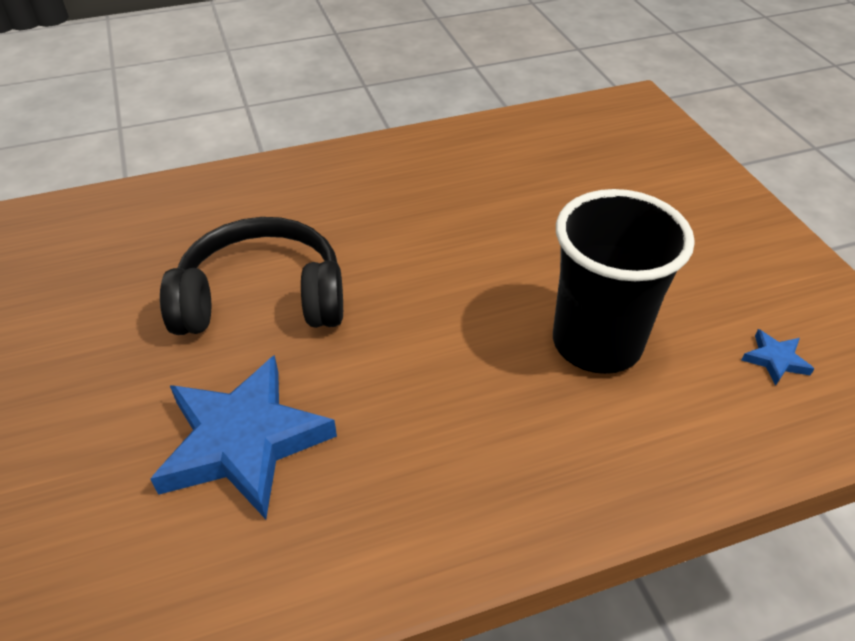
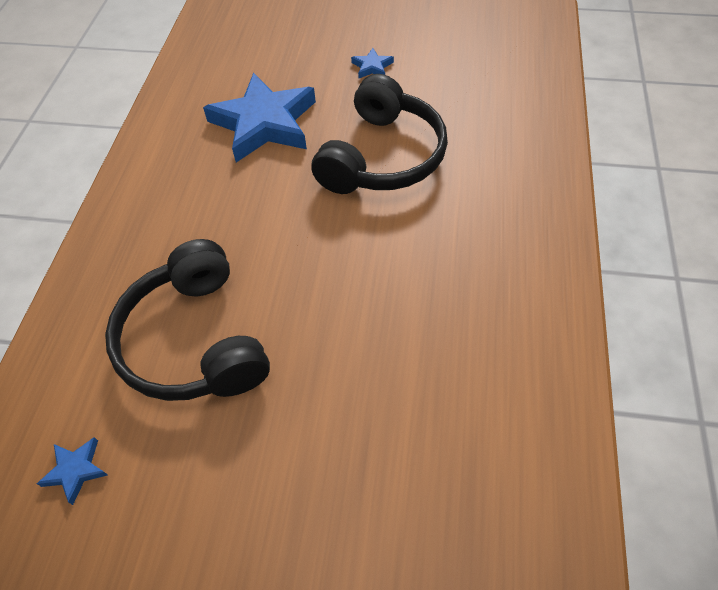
camera: 120 degrees right, 10 degrees up
(76, 369) = (372, 67): none -> blue star
(596, 343) = (195, 340): black cup -> black headphones

